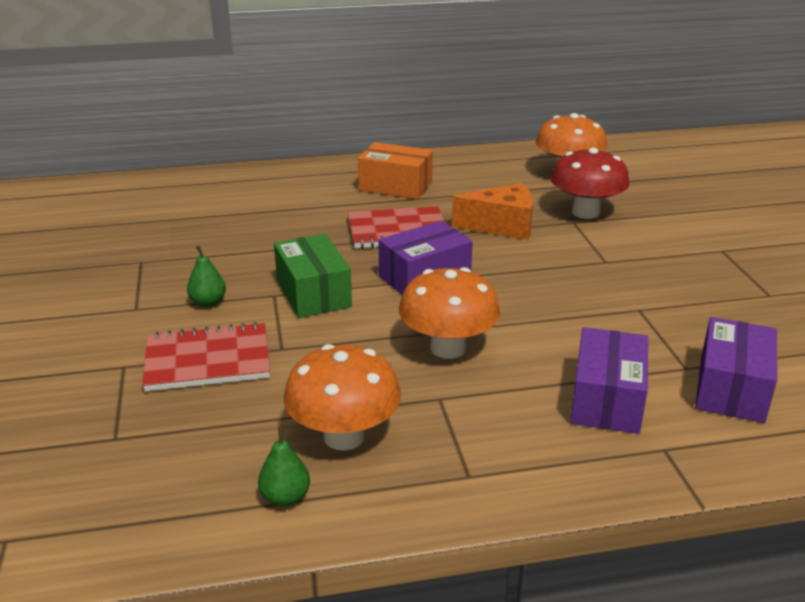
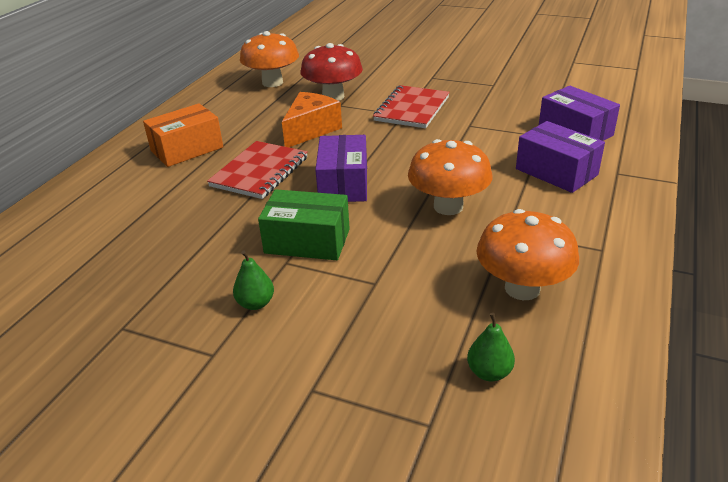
camera: 55 degrees left, 5 degrees up
(207, 360) = (354, 330): red notebook -> red notebook (412, 109)
(285, 497) = (580, 341): green pear -> green pear (489, 372)

